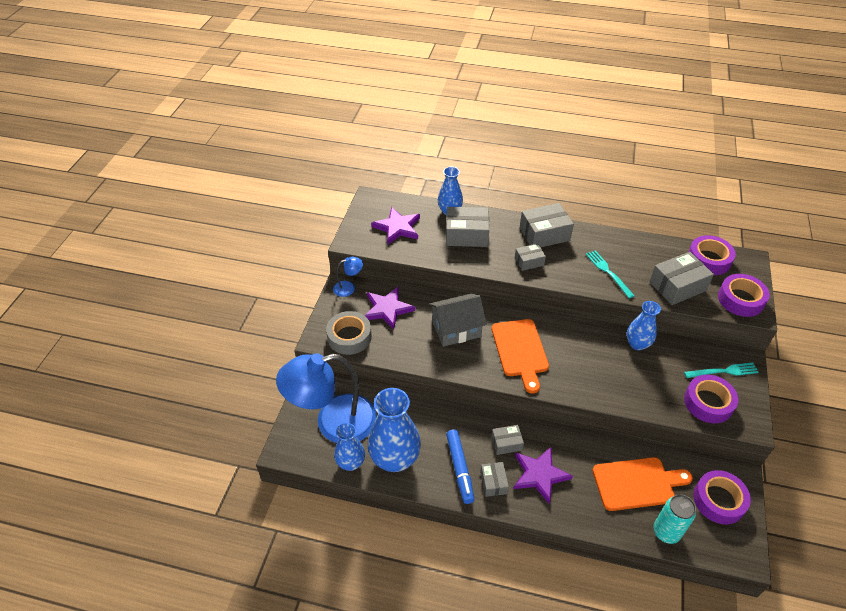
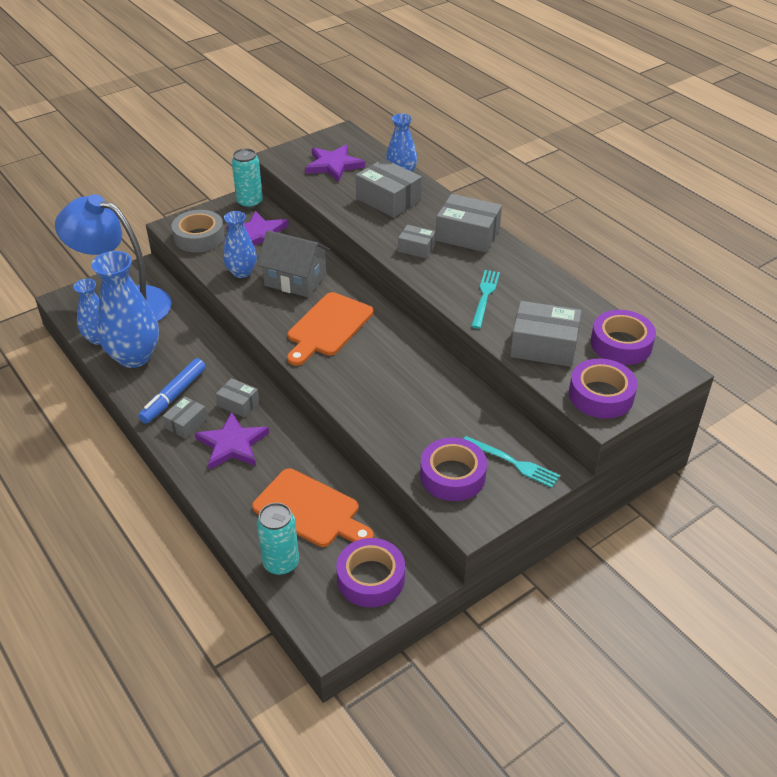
camera: 40 degrees right, 5 degrees down
(348, 287) = (250, 203): blue lamp -> turquoise can
(637, 344) = (453, 387): blue vase -> blue vase (241, 272)

